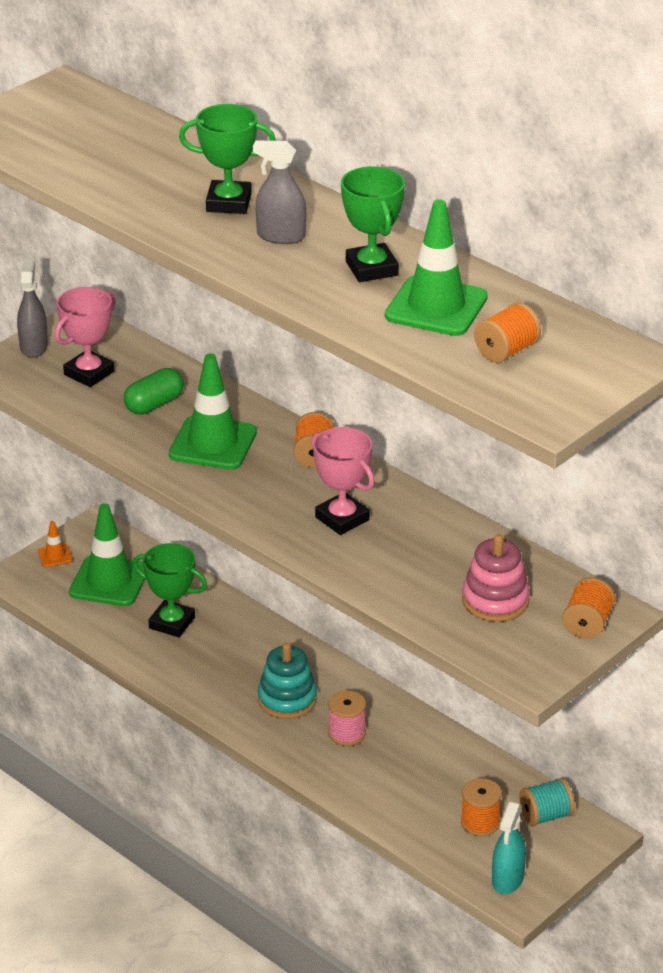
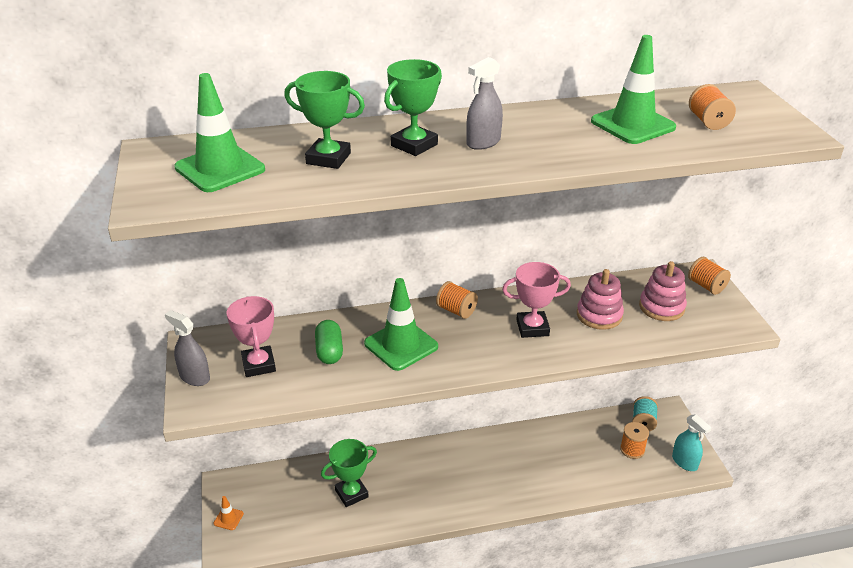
camera: 55 degrees left, 0 degrees up
(109, 581) = (282, 504): green traffic cone -> green traffic cone (220, 169)
(287, 699) = (468, 476): turquoise stacking toy -> none
(347, 733) = (518, 466): pink spool -> none
(371, 268) = (561, 128): green trophy -> green trophy (328, 158)
(422, 558) = (599, 315): none -> pink stacking toy

